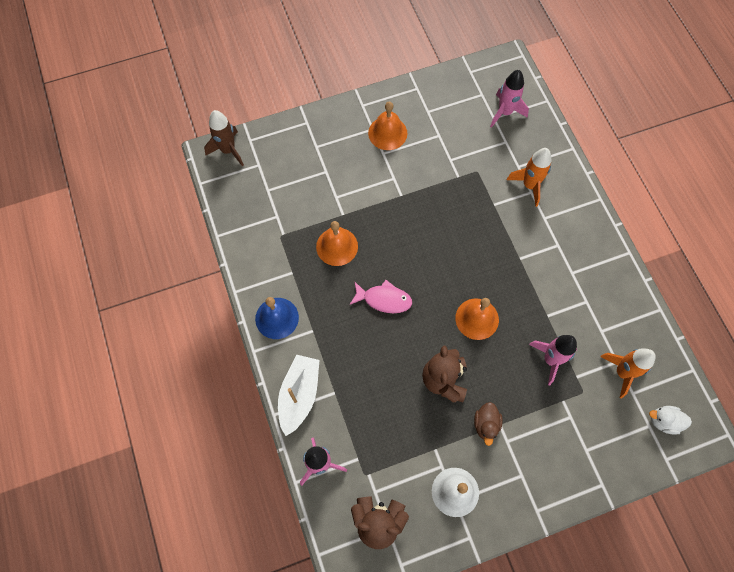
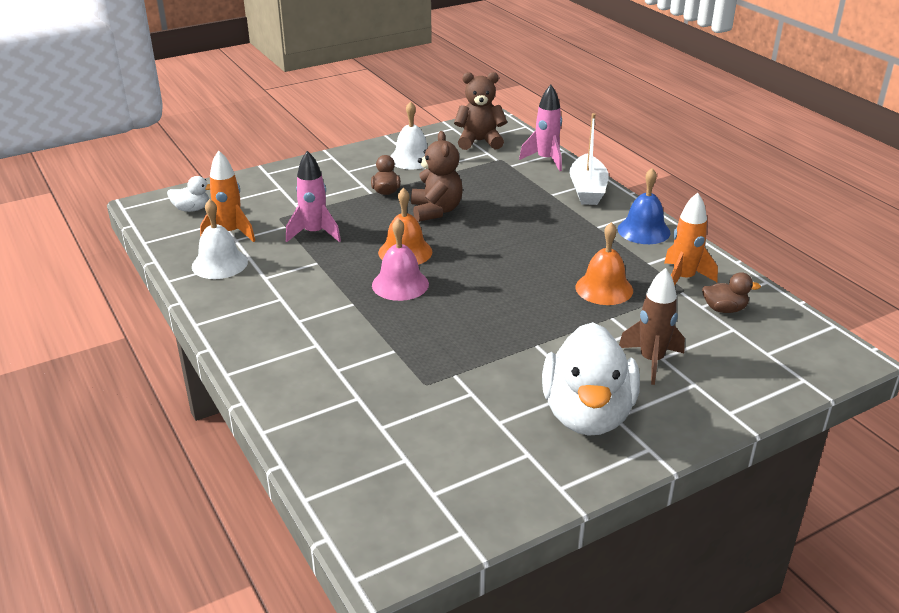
camera: 170 degrees right, 35 degrees down
(228, 150) = (826, 363): brown rocket -> brown rocket (651, 361)
(263, 210) = (724, 309): none -> brown duck
(384, 299) = (523, 254): pink fish -> none
(387, 133) = (587, 414): orange bell -> white duck
(484, 276) = (400, 284): none -> pink bell
(505, 112) = (386, 469): pink rocket -> none
(529, 185) = (339, 376): orange rocket -> orange rocket (683, 279)
(624, 326) = (219, 264): none -> white bell

